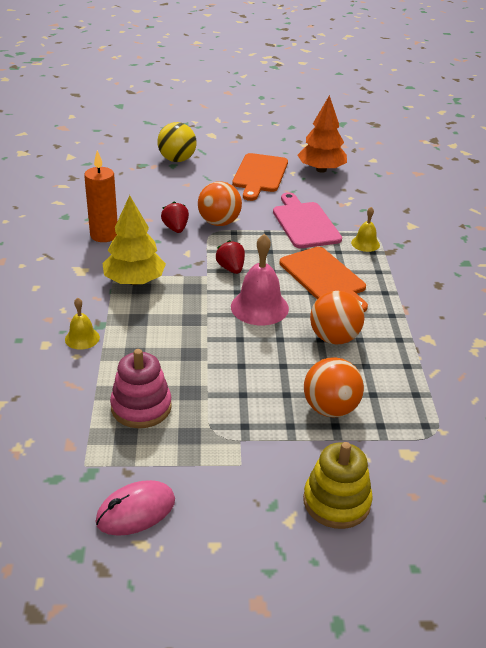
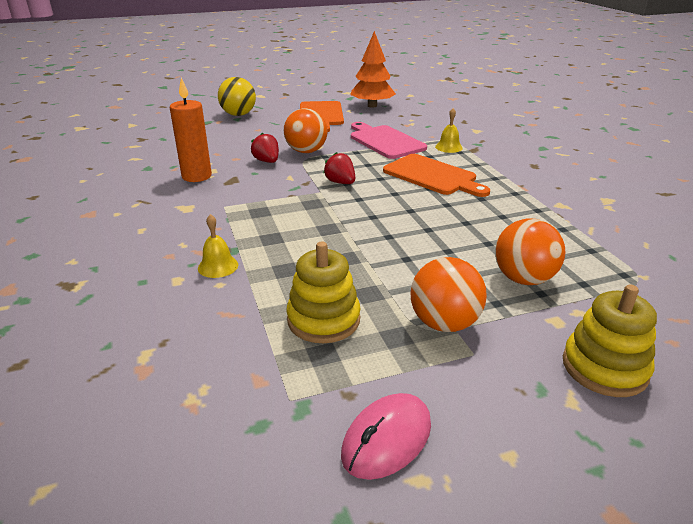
camera: 15 degrees left, 5 degrees down
(134, 281) = (249, 207): yellow tree -> none
(141, 407) = (323, 320): pink stacking toy -> yellow stacking toy
(259, 307) = (389, 207): pink bell -> none
(334, 338) = (478, 219): orange ball -> orange ball (444, 323)

